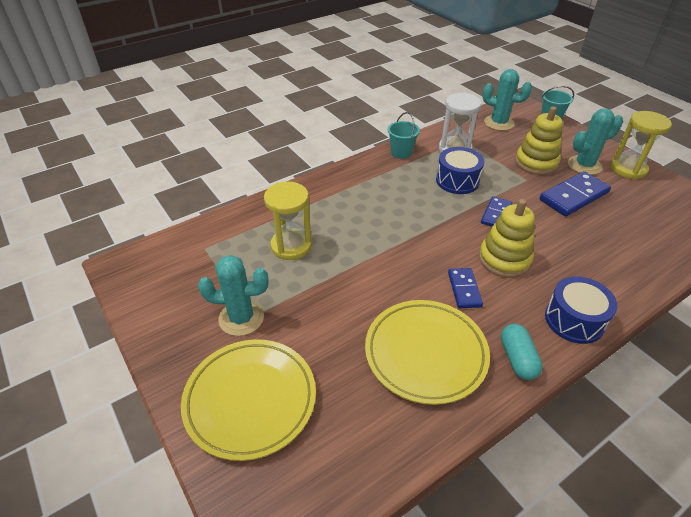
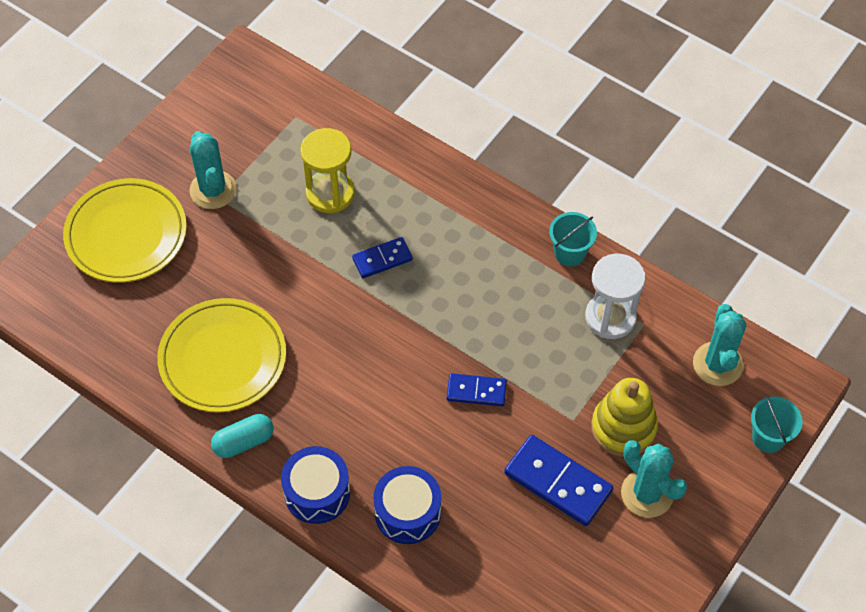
camera: 70 degrees right, 15 degrees up
(457, 180) = (532, 334): blue drum -> blue drum (408, 512)
(464, 289) = (325, 378): blue domino -> blue domino (382, 259)
(504, 259) = (391, 412): yellow stacking toy -> none
(628, 169) = (664, 555): yellow hourglass -> none

